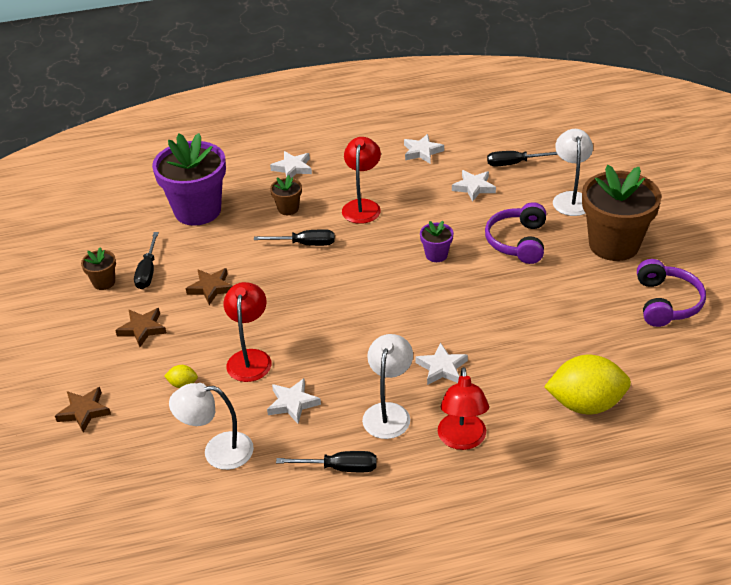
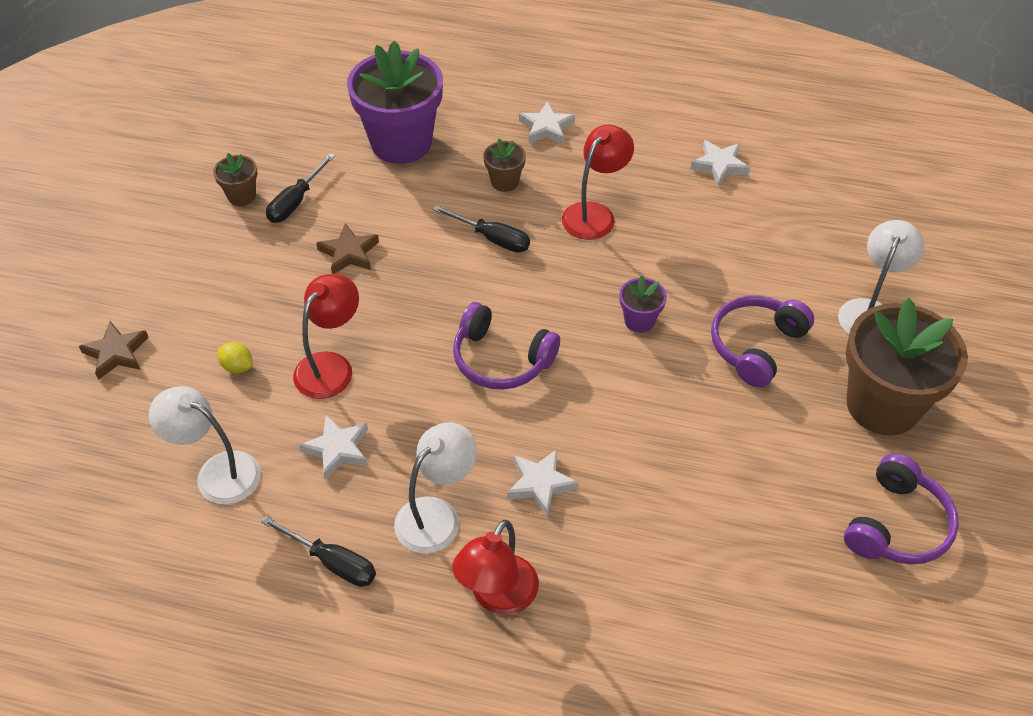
camera: 25 degrees right, 10 degrees up
(142, 329) = (242, 274): brown star -> none
(364, 310) = (501, 359): none -> purple headphones
(474, 187) = (751, 243): white star -> none
(514, 163) = (828, 229): black screwdriver -> none
(585, 404) = (685, 623): yellow lemon -> none

